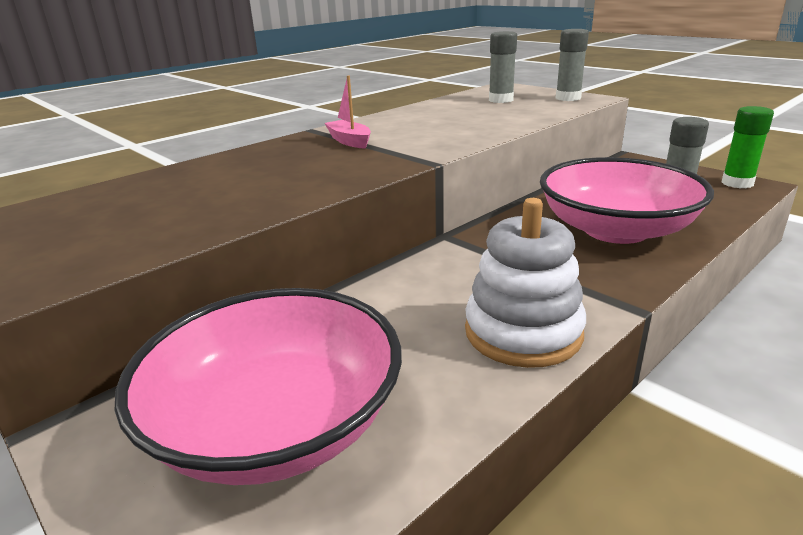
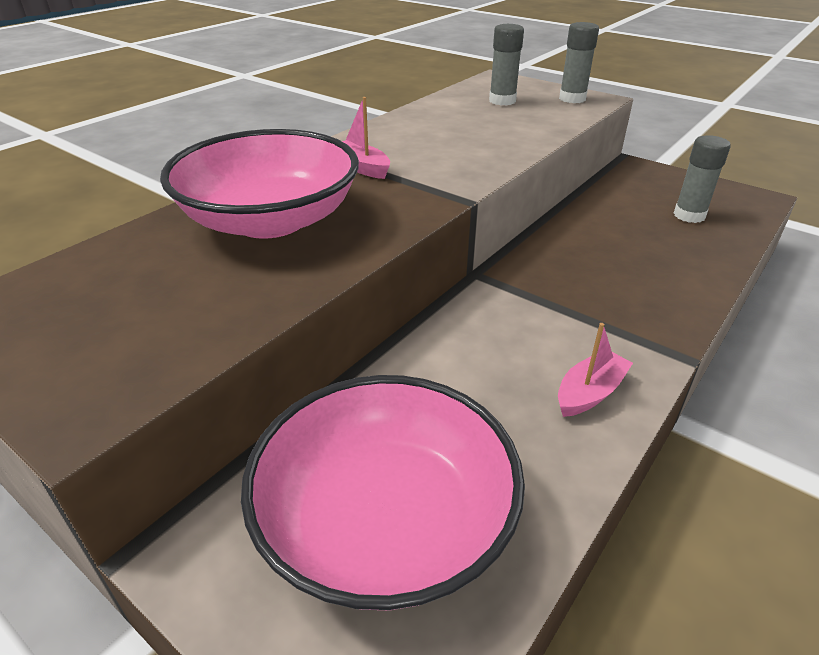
camera: 10 degrees left, 10 degrees up
(523, 332) = (589, 393): white stacking toy -> pink boat
(615, 230) = (643, 260): pink bowl -> pink bowl (270, 220)
(737, 183) = (742, 196): green glue stick -> none

